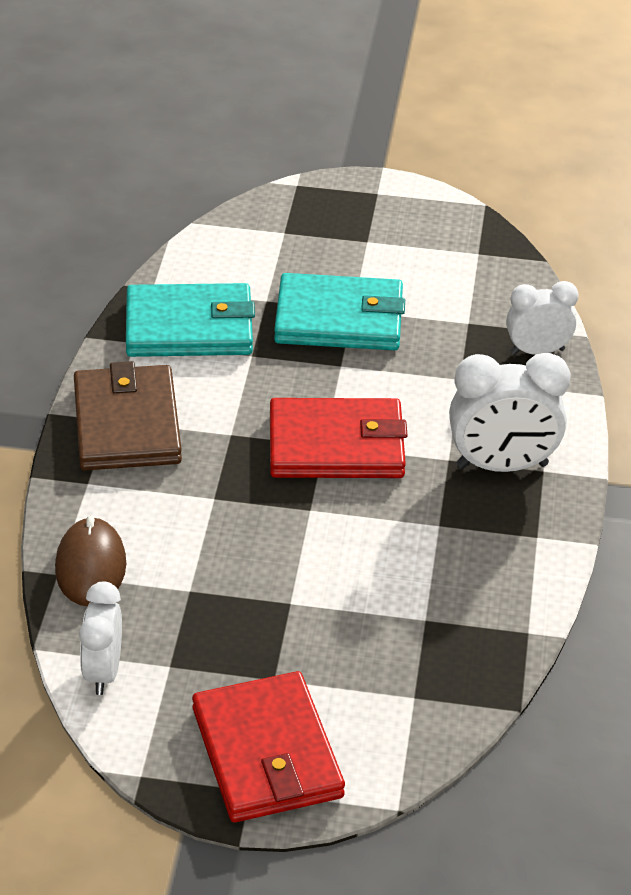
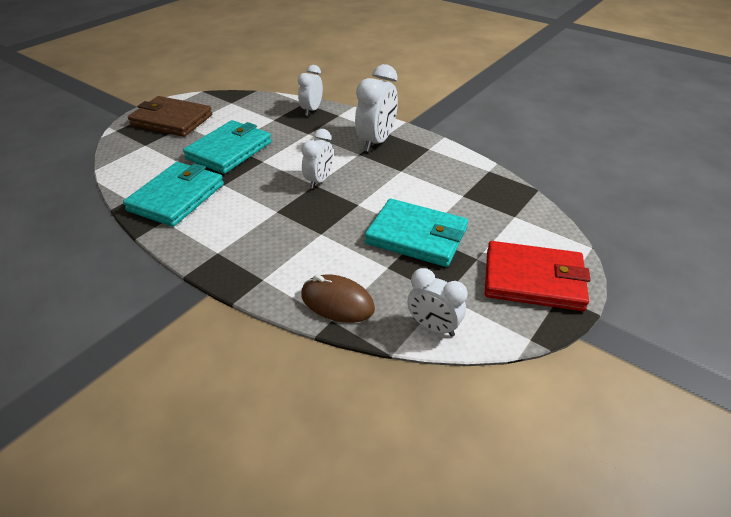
camera: 60 degrees left, 0 degrees up
(127, 424) = (229, 246): brown wallet -> brown wallet (171, 120)
(278, 598) = (416, 236): none -> turquoise wallet
(336, 445) = (319, 181): red wallet -> white clock

